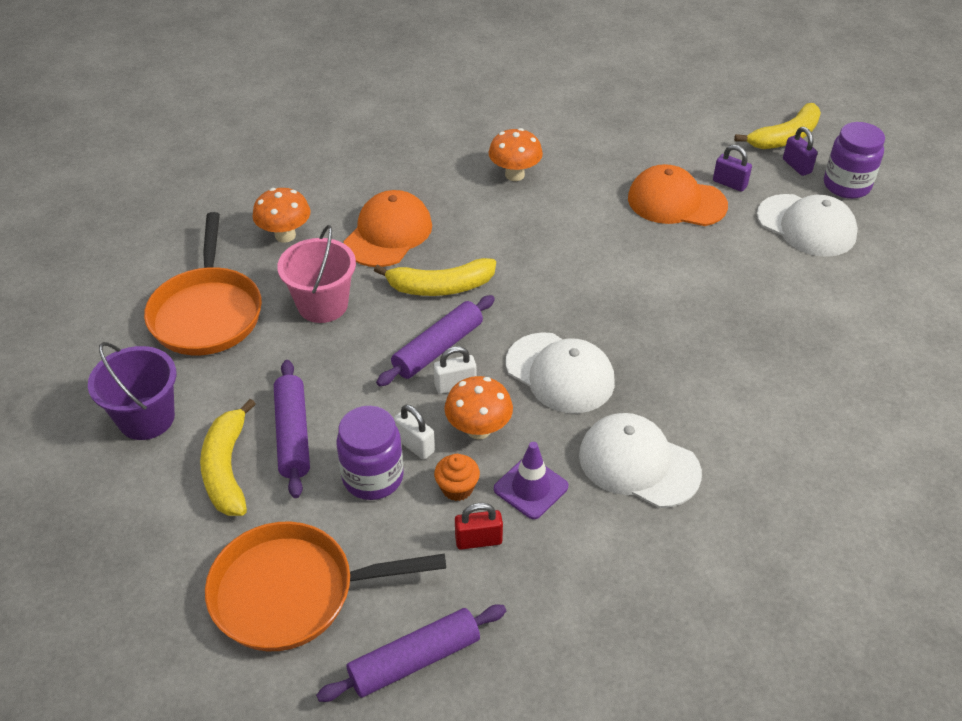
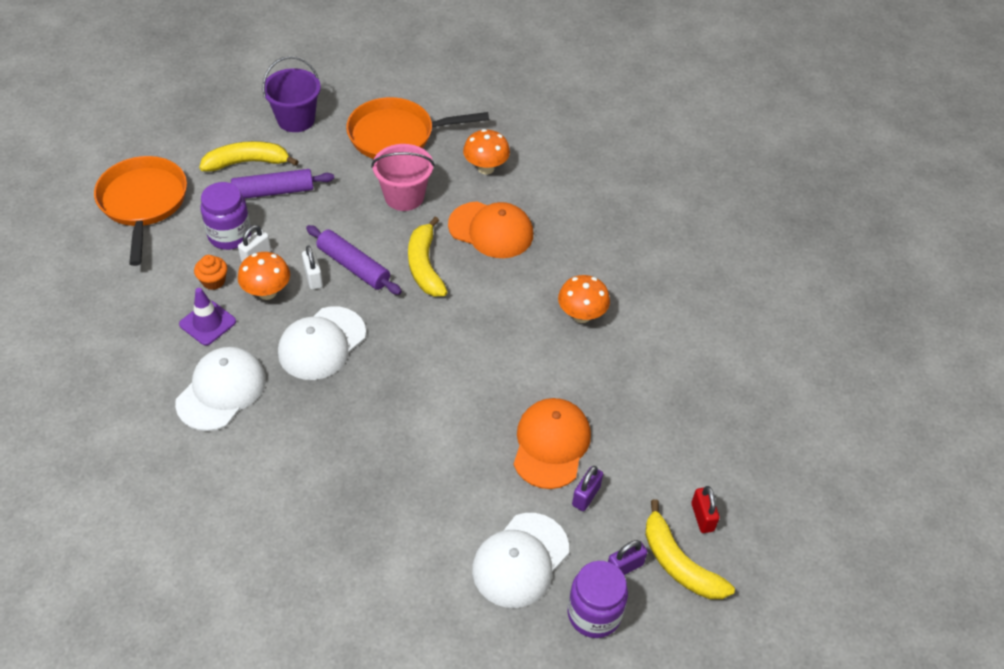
camera: 85 degrees right, 5 degrees up
(415, 660) = (81, 263): purple rolling pin -> none
(478, 540) = (166, 293): red padlock -> red padlock (702, 517)

